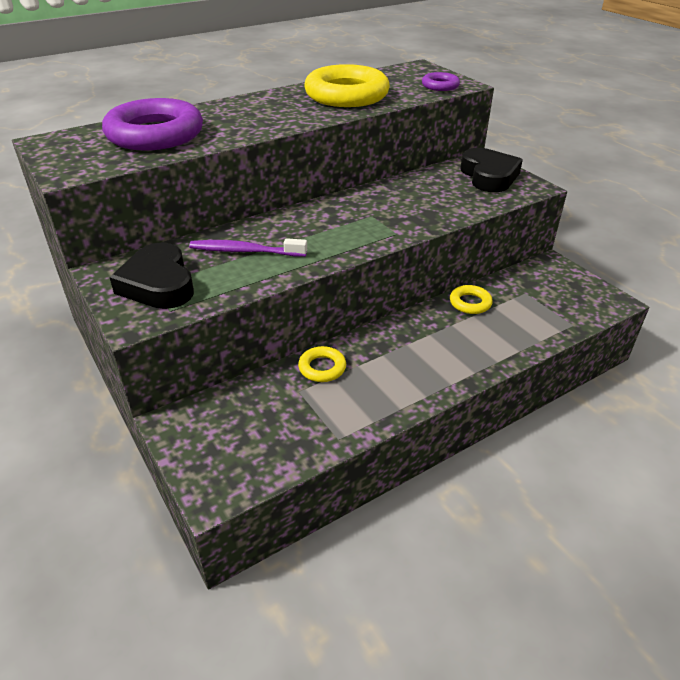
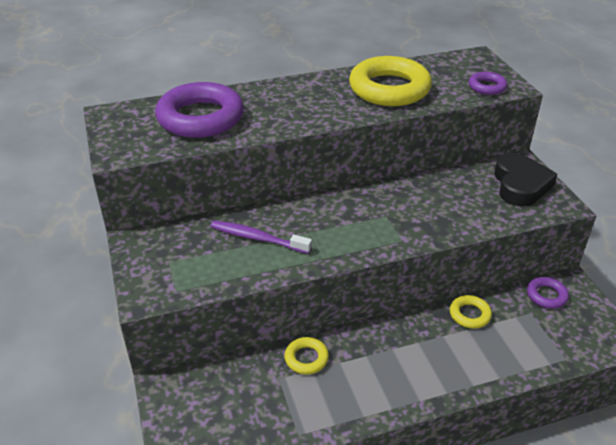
camera: 15 degrees right, 0 degrees up
(158, 284) = (174, 261): black heart -> none
(534, 276) = (546, 295): none -> purple ring

